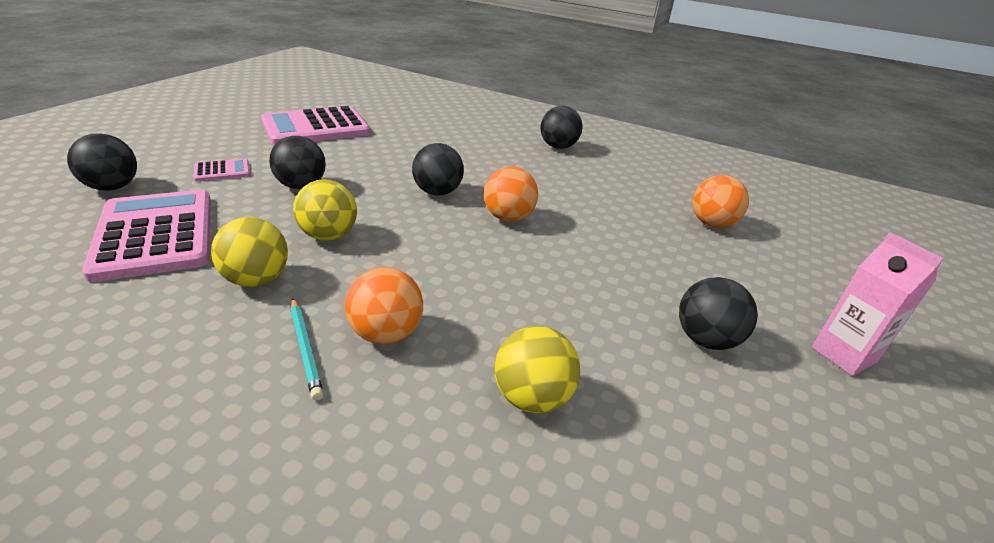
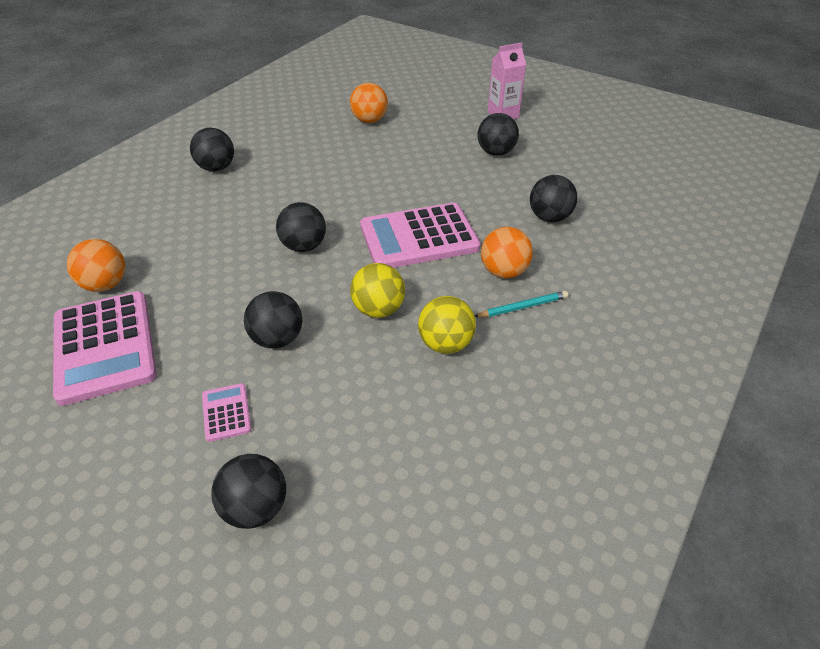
camera: 80 degrees left, 10 degrees up
(155, 235) = (372, 431): pink calculator -> pink calculator (419, 237)
(508, 217) = (354, 209): orange ball -> orange ball (105, 285)
(532, 397) = (549, 217): yellow ball -> black ball

